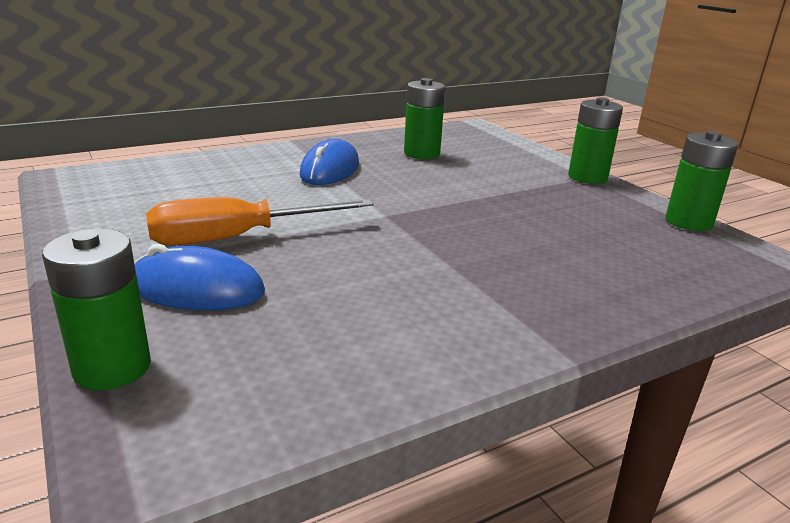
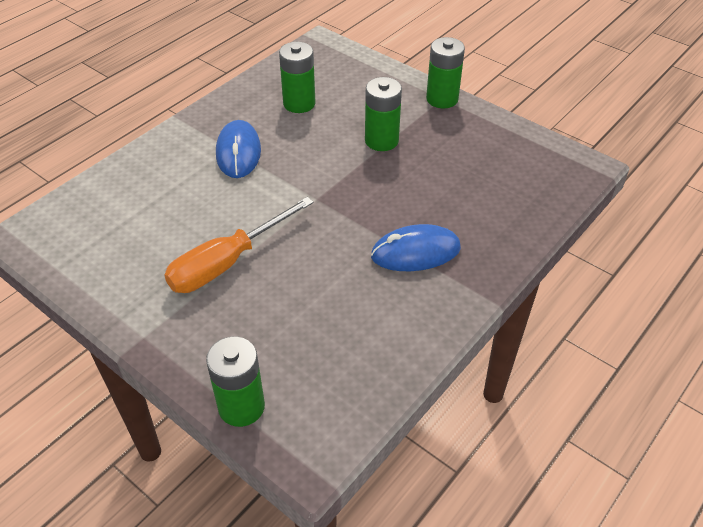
camera: 20 degrees left, 20 degrees up
(196, 289) = (239, 325): blue mouse -> blue mouse (415, 252)
(688, 222) = (528, 138): green battery -> green battery (381, 140)

